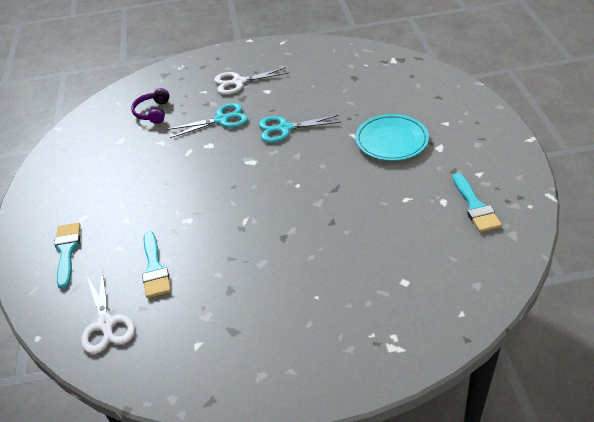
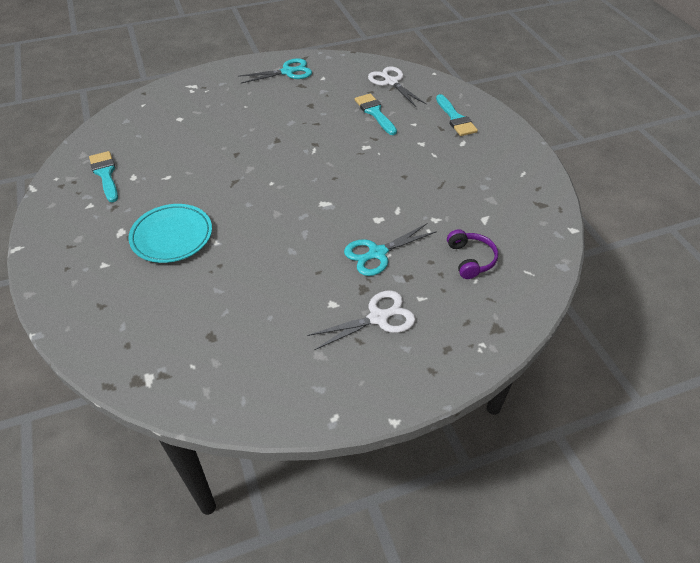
camera: 165 degrees right, 5 degrees up
(284, 128) = (296, 245): turquoise scissors -> turquoise scissors (288, 72)

